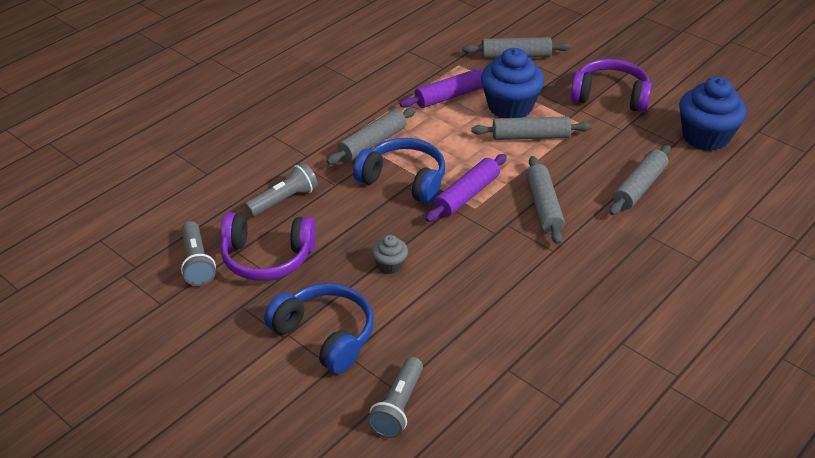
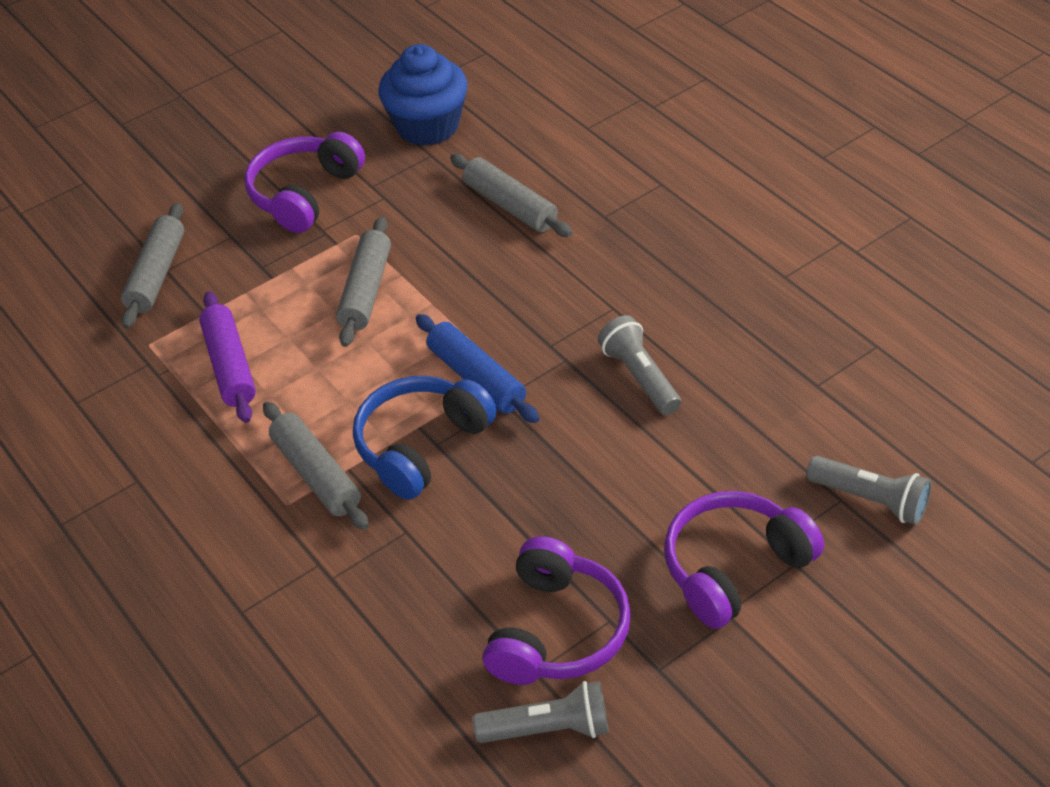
camera: 75 degrees left, 5 degrees up
(284, 200) = (424, 602): grey flashlight -> grey flashlight (639, 377)
(325, 335) = (734, 568): blue headphones -> purple headphones
(390, 265) = (605, 481): grey cupcake -> none
(467, 195) = (477, 378): purple rolling pin -> blue rolling pin
(510, 107) = (286, 301): blue cupcake -> none
(543, 207) = (524, 303): grey rolling pin -> none

